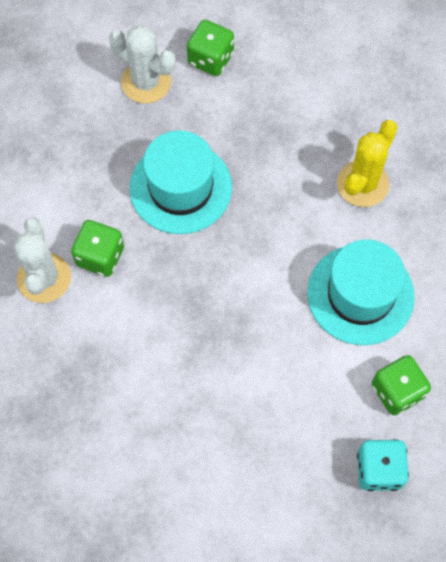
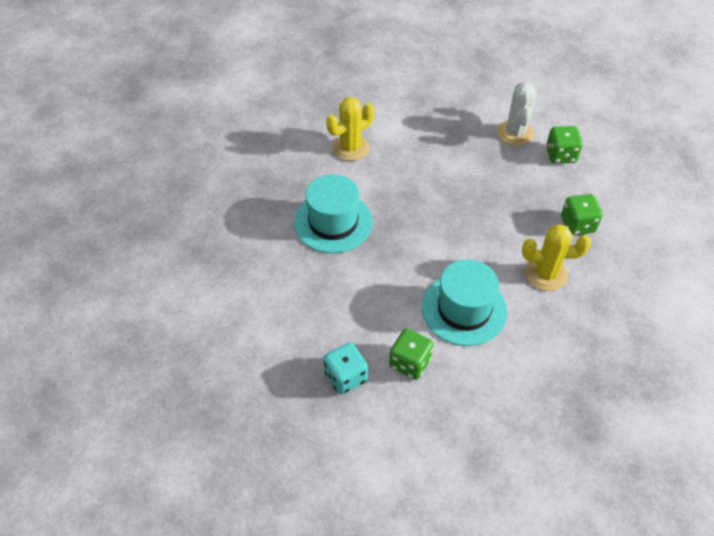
camera: 60 degrees right, 15 degrees down
(44, 278) = (350, 148): white cactus -> yellow cactus
(100, 256) = (384, 166): green dice -> green dice (577, 225)
(180, 187) = (460, 181): turquoise hat -> turquoise hat (333, 222)

